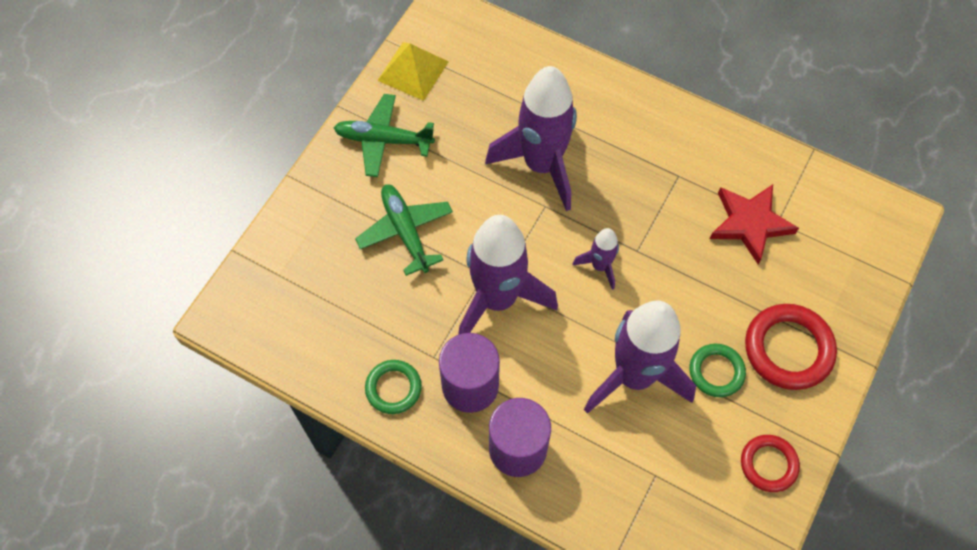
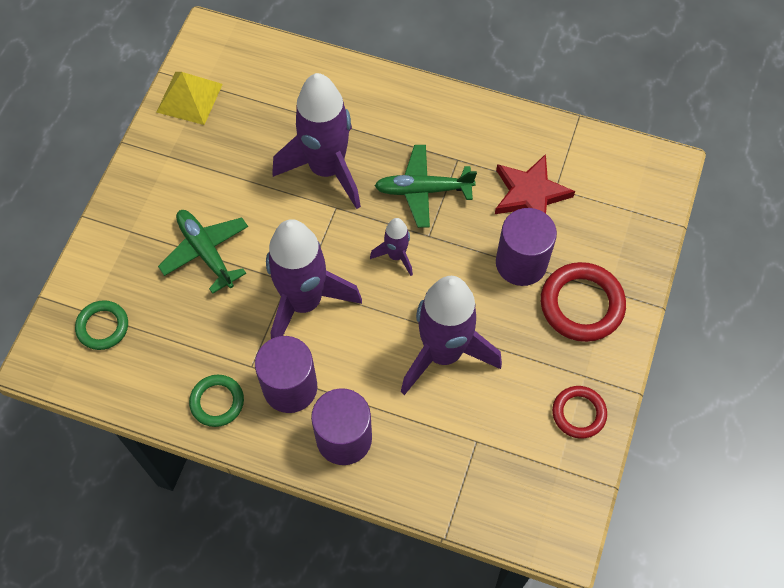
camera: 10 degrees left, 0 degrees up
(383, 140) = (171, 168): green plane -> green plane (423, 190)
(716, 372) = (518, 336): green ring -> green ring (103, 327)
(730, 294) = (521, 263): none -> purple cylinder

